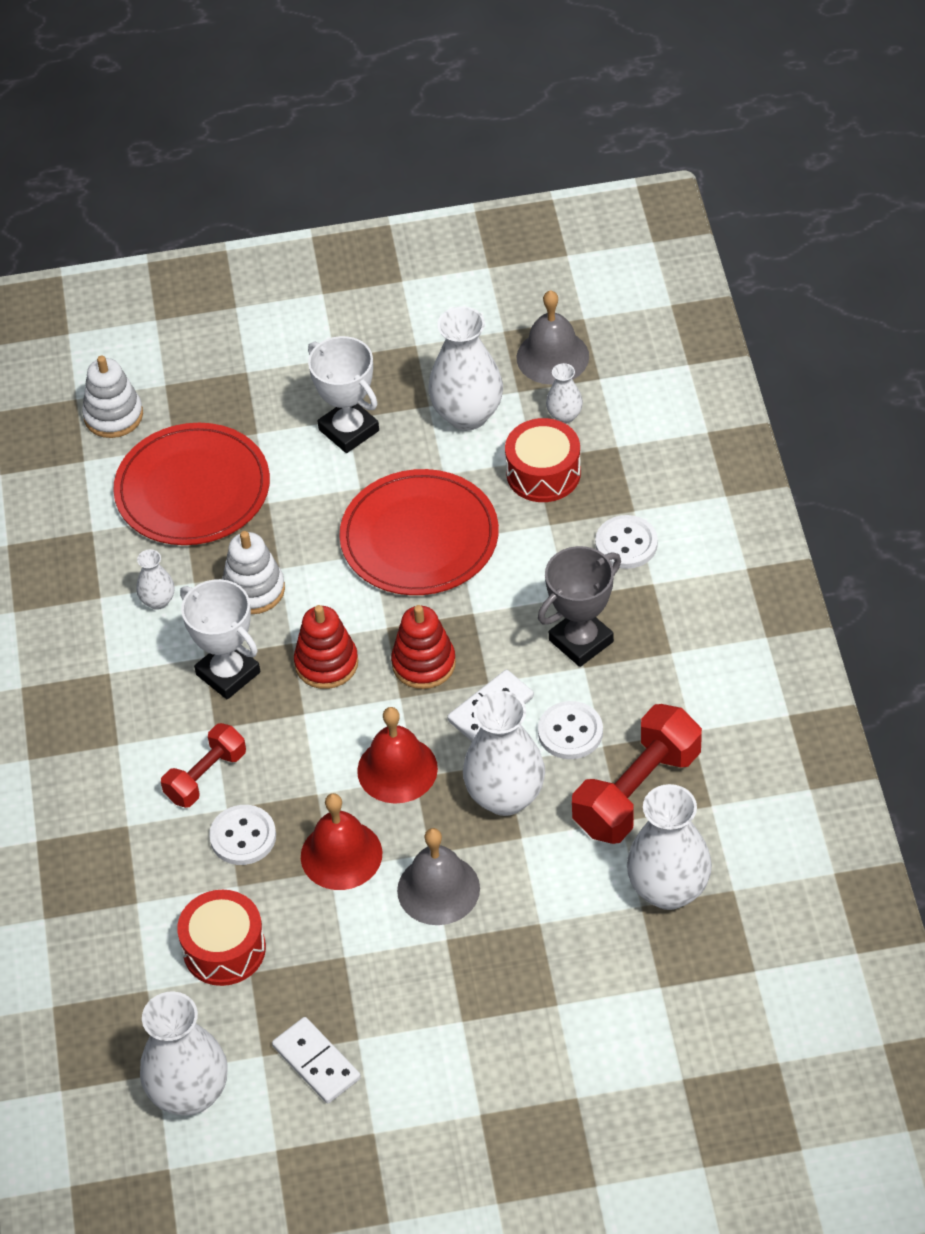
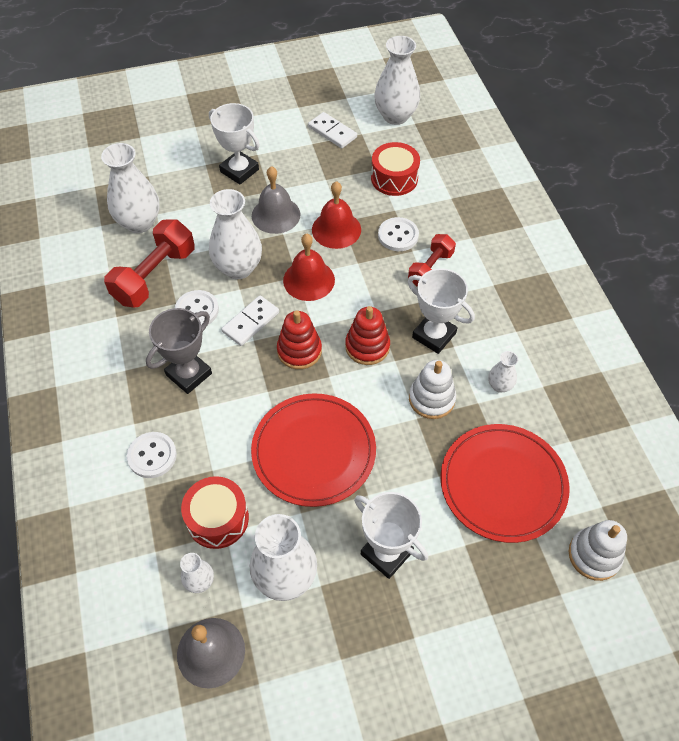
camera: 170 degrees right, 5 degrees up
(496, 985) = (239, 171): none -> white trophy

